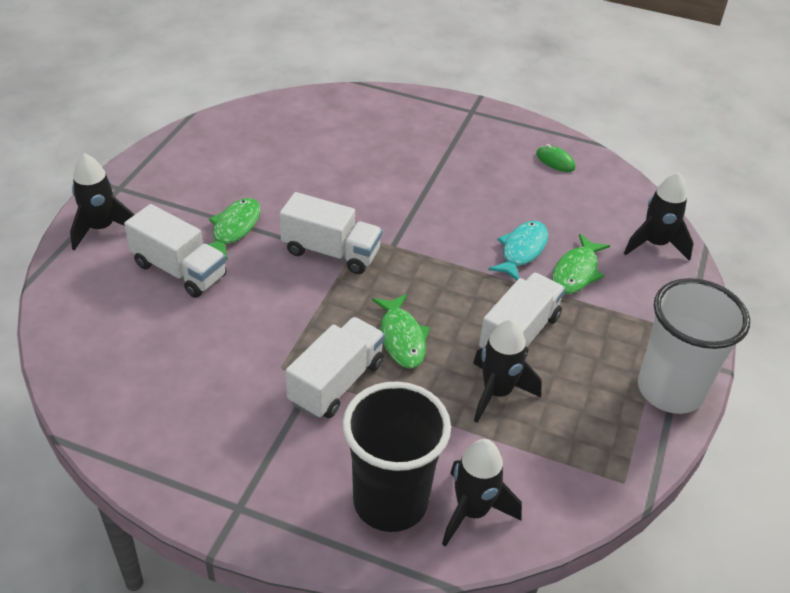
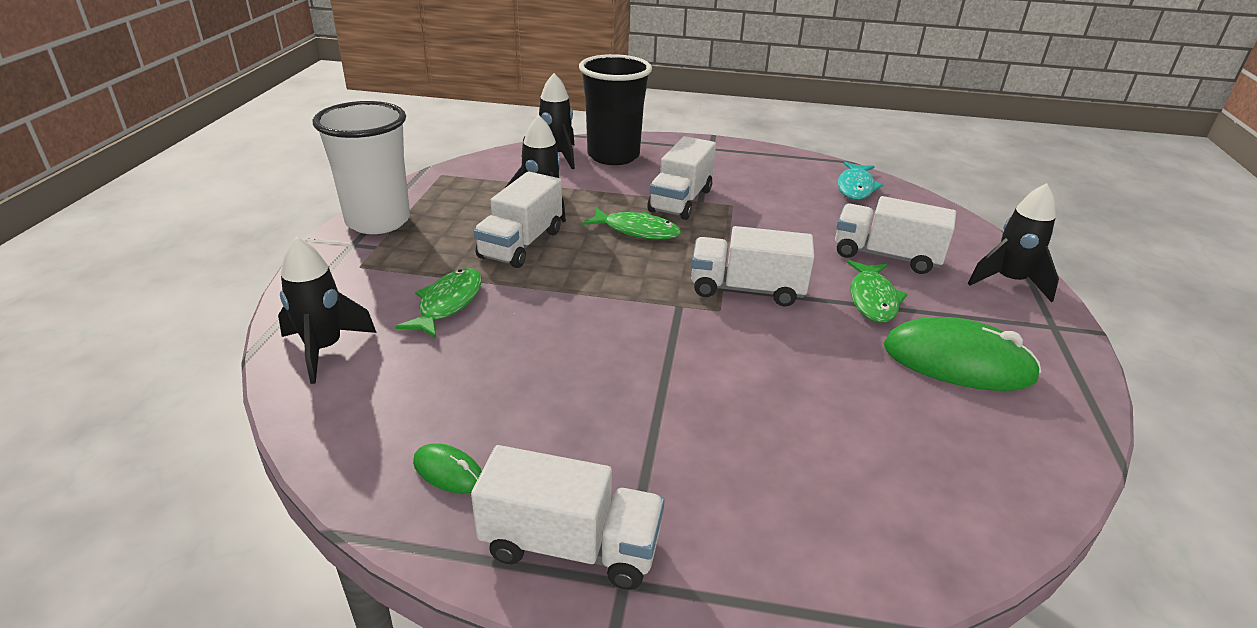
camera: 170 degrees right, 10 degrees down
(221, 174) = (958, 362): none -> green mouse
(401, 338) = (637, 230): green fish -> green fish turned 135 degrees clockwise
(494, 125) = (570, 546): none -> white truck
(521, 250) = (516, 318): turquoise fish -> turquoise fish (855, 187)

